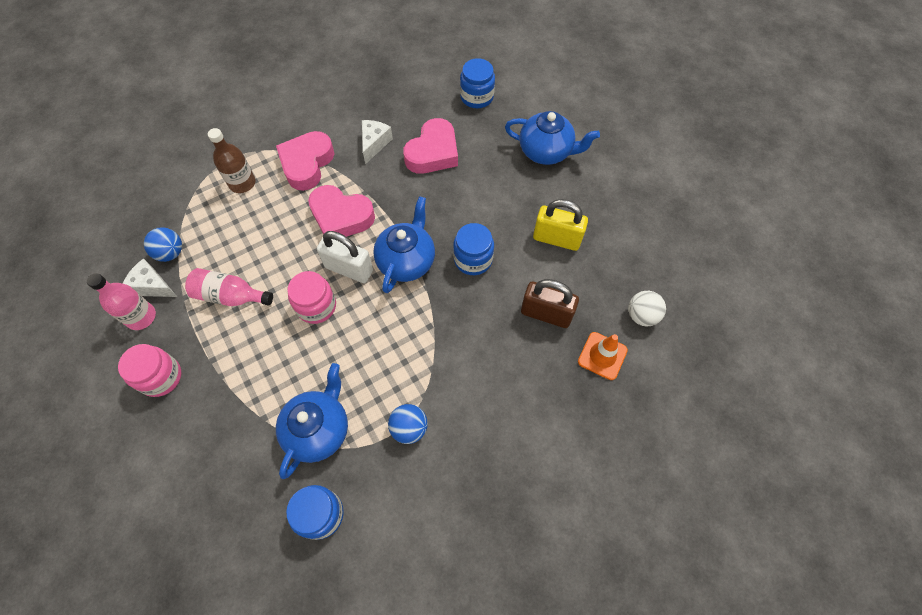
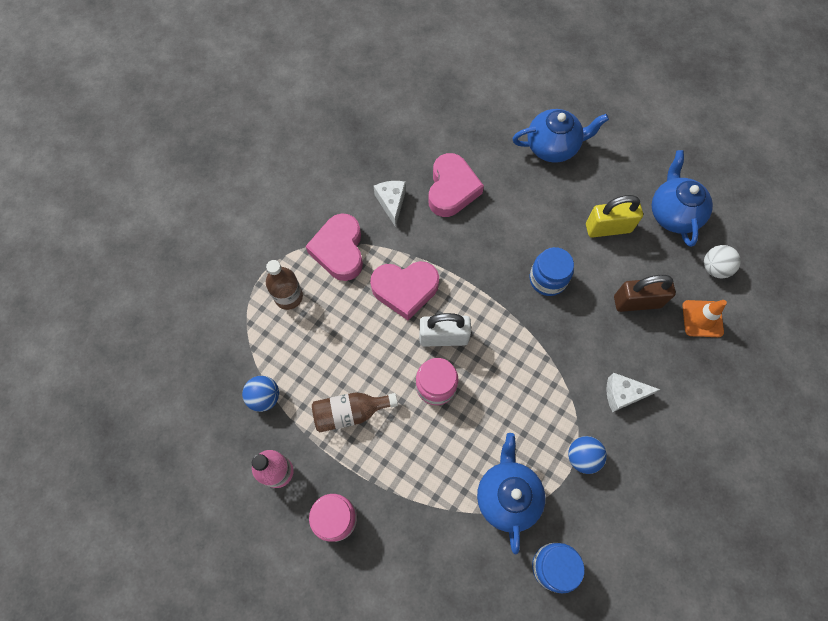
camera: 25 degrees left, 5 degrees up
(153, 286) = (269, 437): white cheese -> white cheese (623, 394)
(230, 296) = (350, 412): pink bottle -> brown bottle
(406, 261) = (490, 306): blue teapot -> blue teapot (673, 213)
(477, 97) = (459, 115): blue jar -> none

